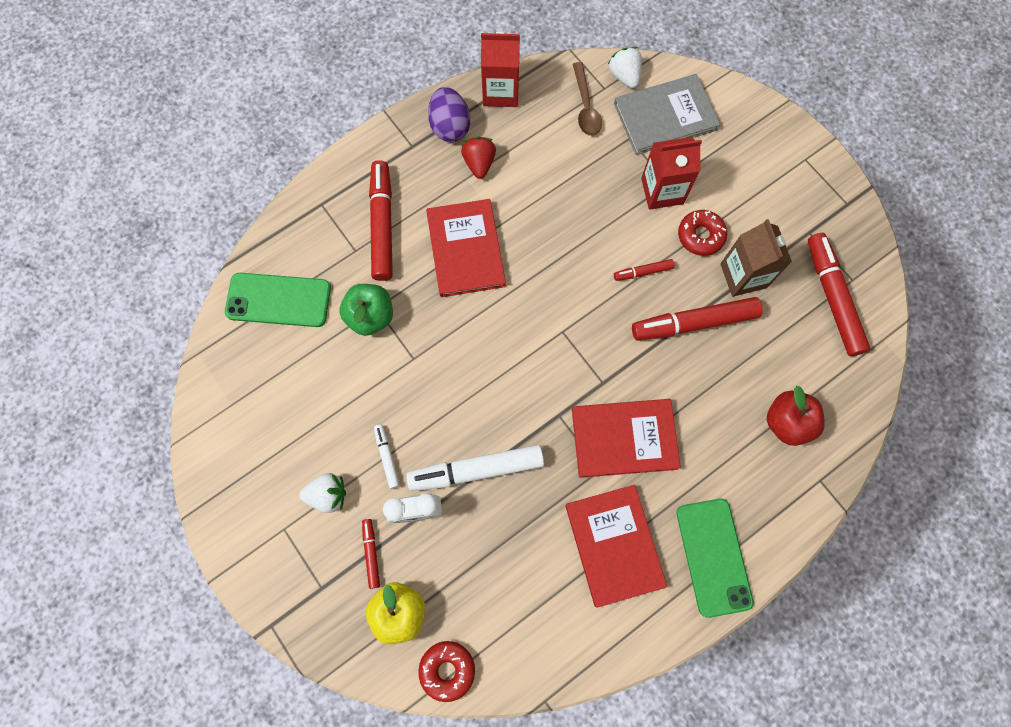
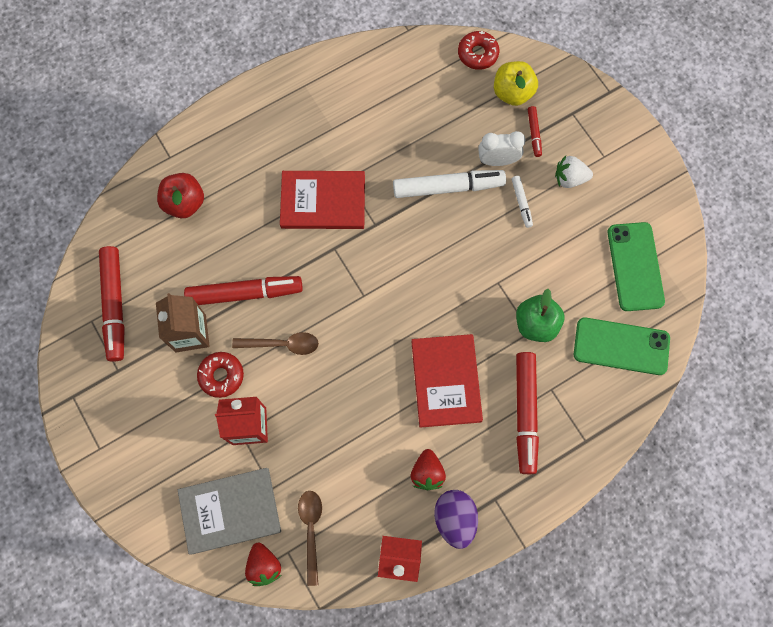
camera: 175 degrees left, 0 degrees up
(614, 545) = (343, 124): red book -> none
(624, 76) = (264, 565): white strawberry -> red strawberry
(643, 272) = (282, 344): red marker -> brown spoon
(713, 556) = (268, 110): green phone -> green phone (635, 266)

